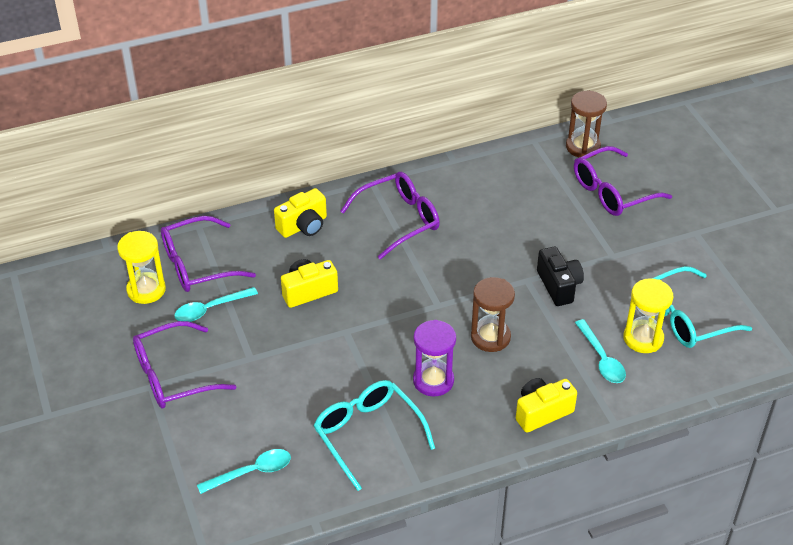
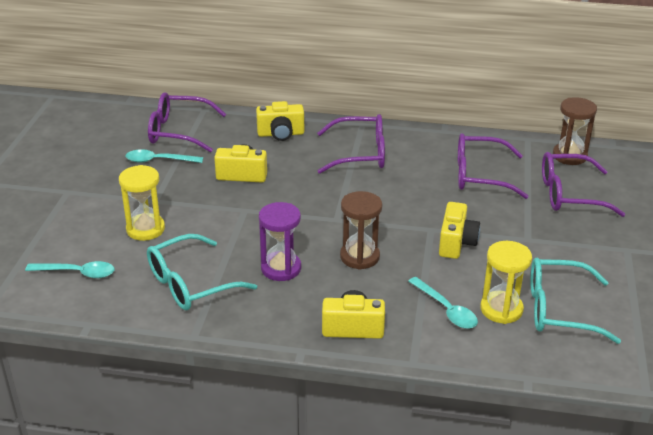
camera: 30 degrees right, 10 degrees down
(146, 290) = (127, 134): yellow hourglass -> yellow hourglass (145, 229)
(173, 376) = (89, 191): purple glasses -> purple glasses (479, 175)
(367, 434) = (190, 284): turquoise glasses -> turquoise glasses turned 120 degrees counterclockwise
(559, 286) = (456, 243): black camera -> yellow camera
(601, 359) = (446, 310): turquoise spoon -> turquoise spoon turned 45 degrees counterclockwise

